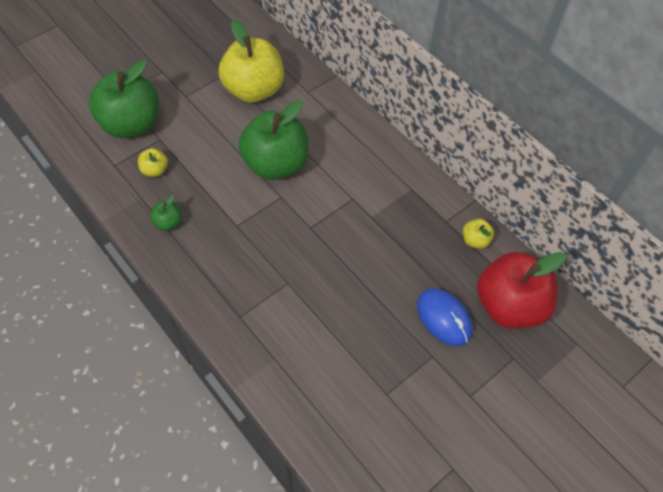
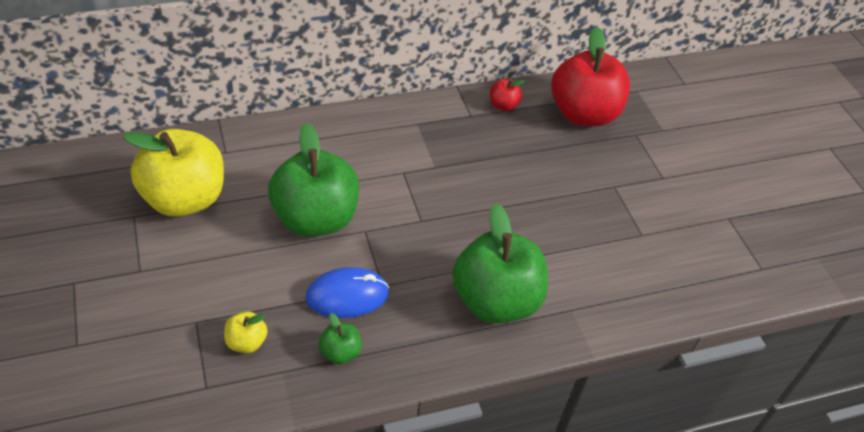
camera: 70 degrees left, 10 degrees down
(131, 124) = (146, 346): green apple -> green apple (495, 301)
(444, 318) = (578, 162): blue mouse -> blue mouse (347, 296)
(475, 240) = (503, 105): yellow apple -> red apple

